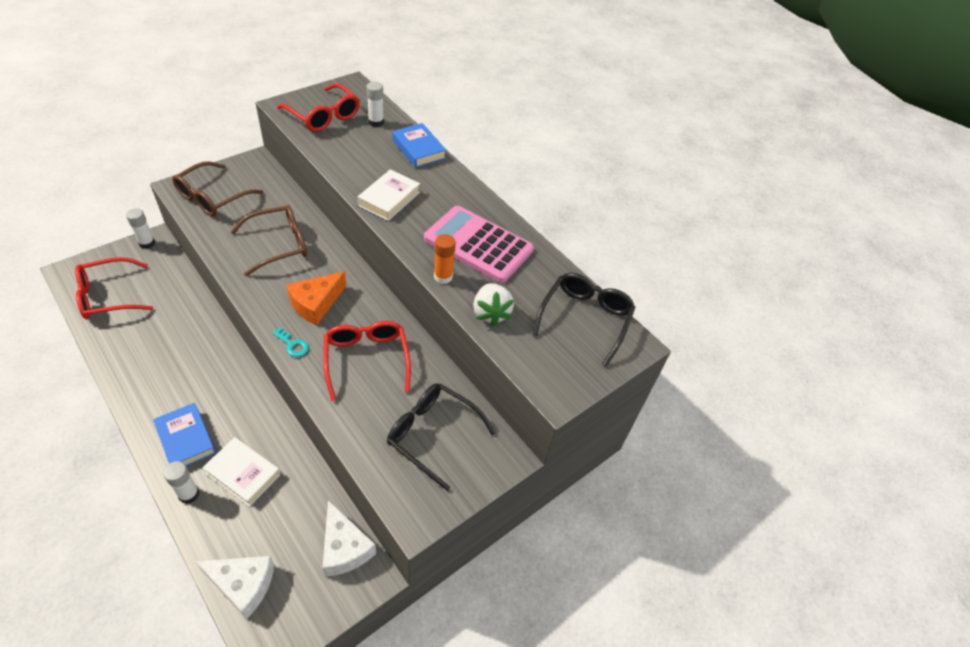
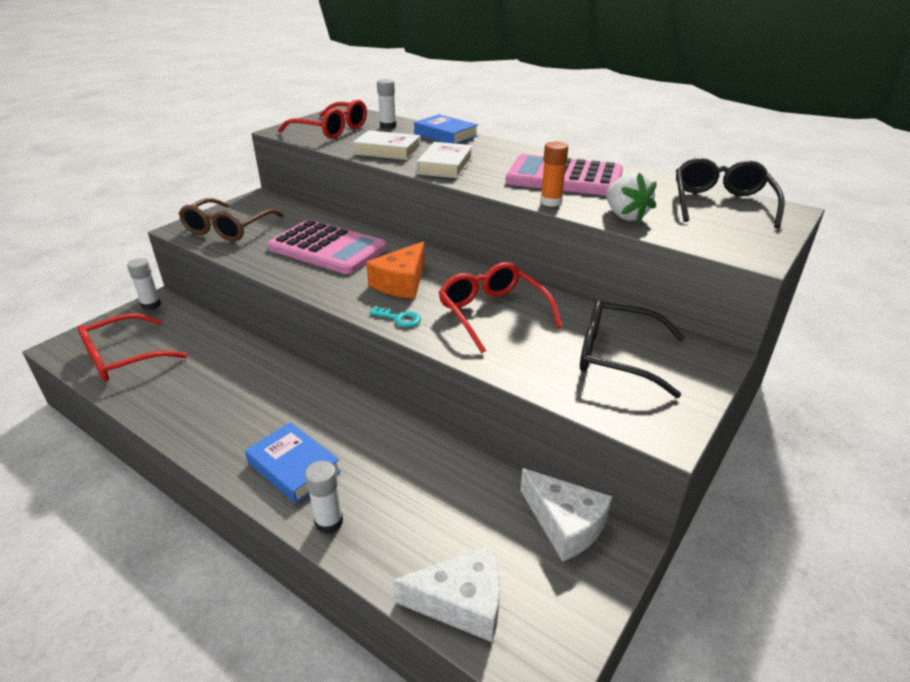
camera: 10 degrees left, 15 degrees down
(243, 474) = (388, 482): white book -> white book (387, 151)
(279, 245) = (327, 248): brown glasses -> pink calculator

